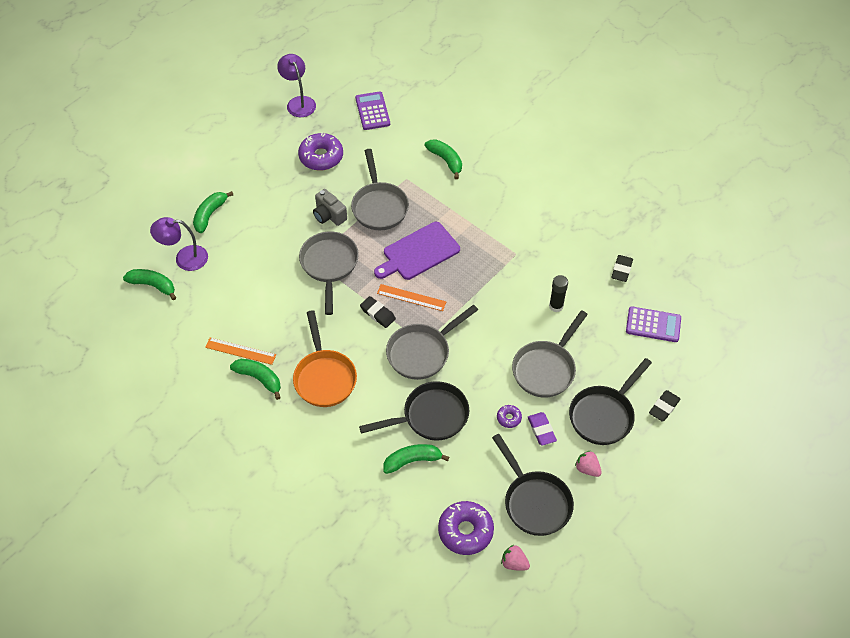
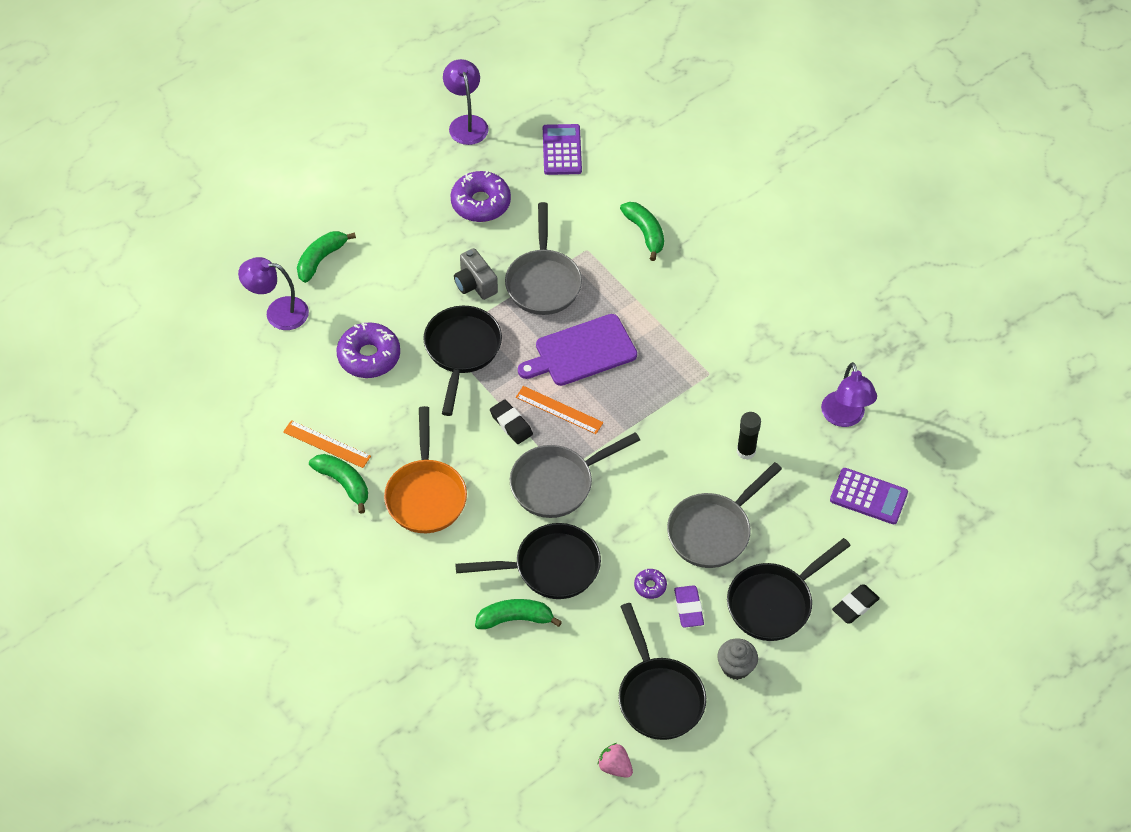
camera: 10 degrees right, 0 degrees up
(153, 285) = (232, 342): green banana -> none
(329, 265) = (461, 351): grey pan -> black pan
(465, 531) = (563, 717): purple donut -> purple donut (369, 356)
(587, 468) = (736, 667): pink strawberry -> grey cupcake
(621, 270) = (845, 417): black eraser -> purple lamp

